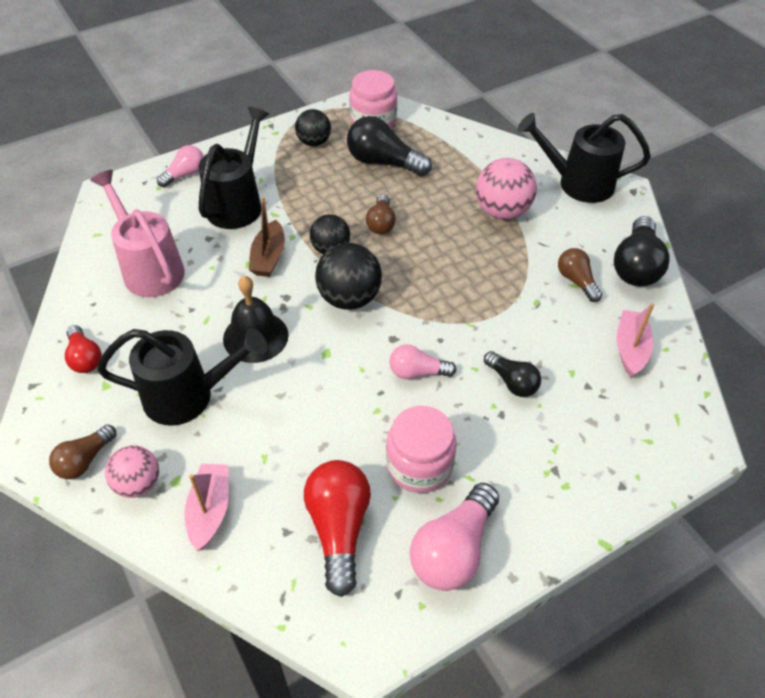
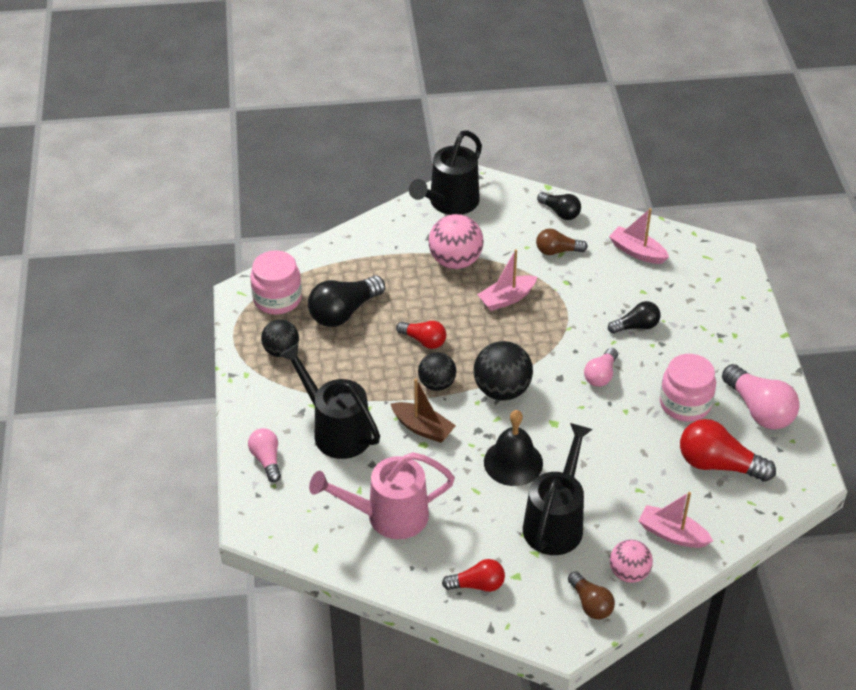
camera: 65 degrees left, 5 degrees down
(381, 223) = (424, 341): brown light bulb -> red light bulb
(478, 263) = (507, 298): none -> pink boat
(636, 266) = (560, 212): black light bulb -> black light bulb, size x0.60

